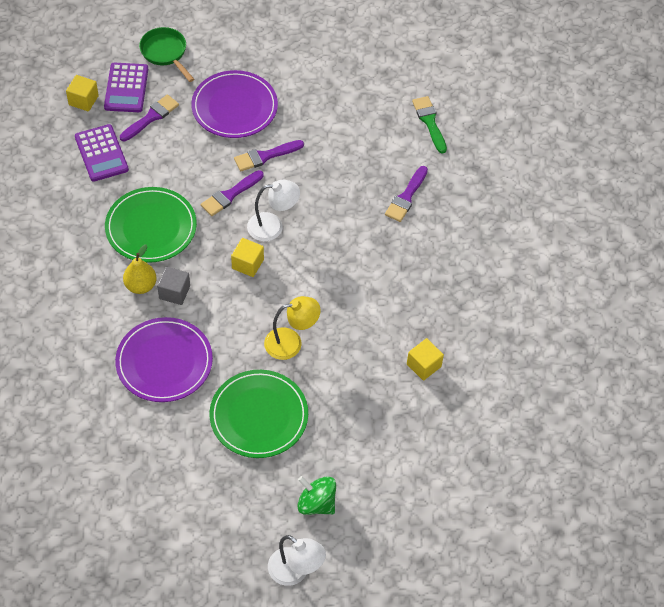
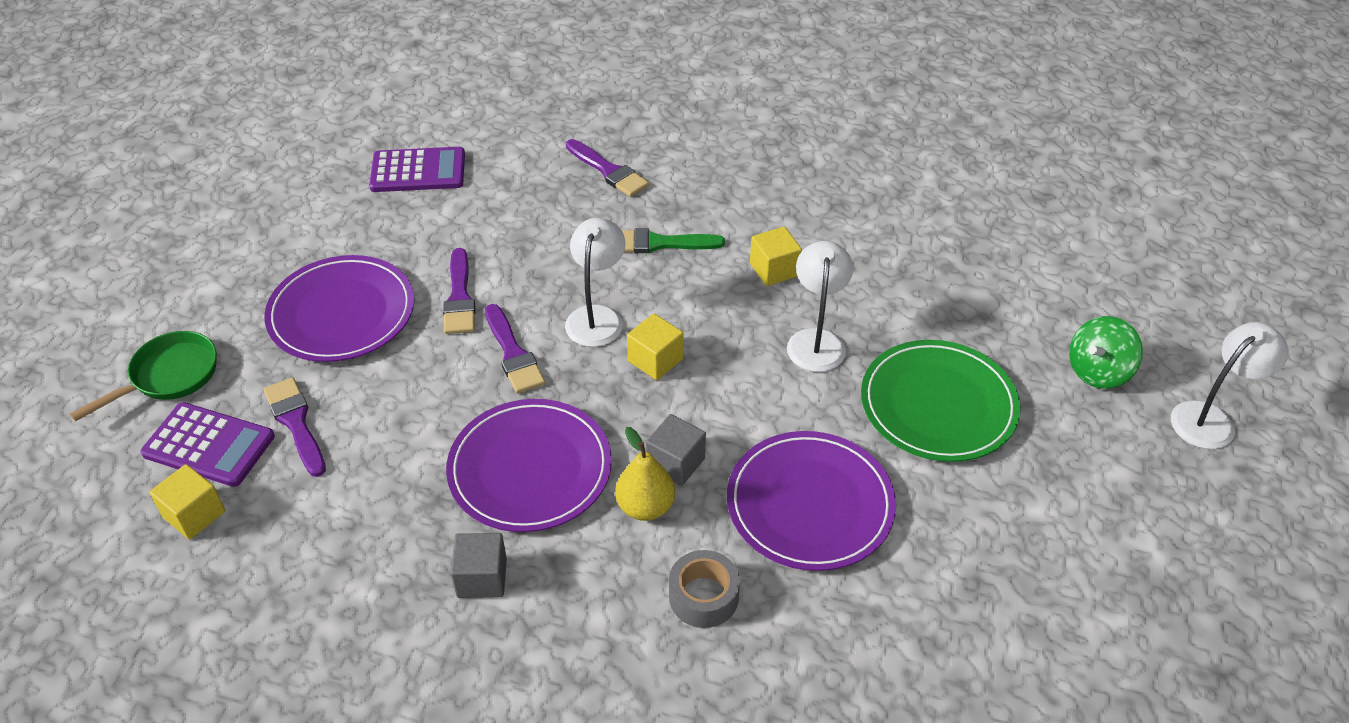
camera: 70 degrees left, 10 degrees down
(77, 228) = (482, 578): none -> grey cube
(91, 325) = (703, 596): none -> grey tape
(101, 153) = (333, 510): purple calculator -> purple calculator (418, 171)
(151, 227) = (530, 469): green plate -> purple plate
(165, 53) = (169, 376): green pan -> green pan turned 150 degrees clockwise
(291, 342) = (816, 340): yellow lamp -> white lamp
(423, 365) = (891, 216): yellow cube -> yellow cube (774, 270)
(429, 122) = (493, 122): green brush -> green brush (659, 243)

